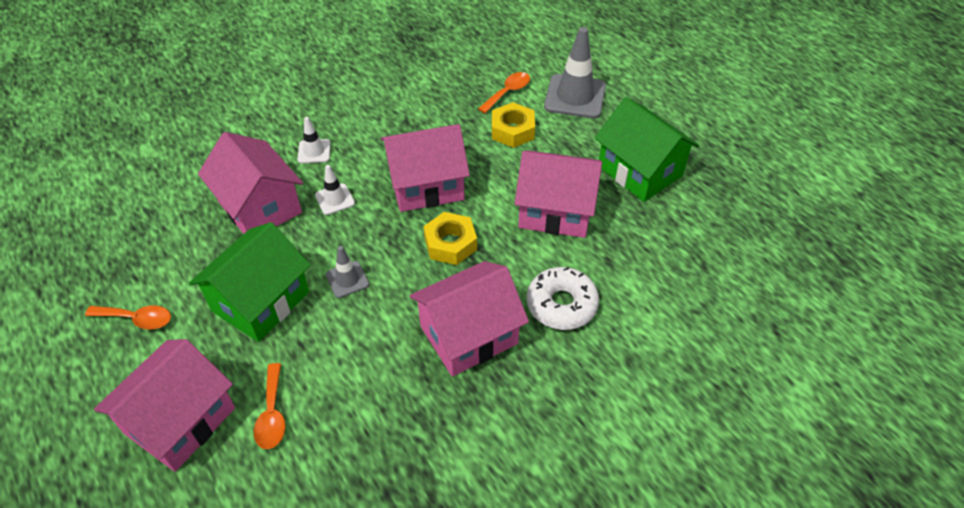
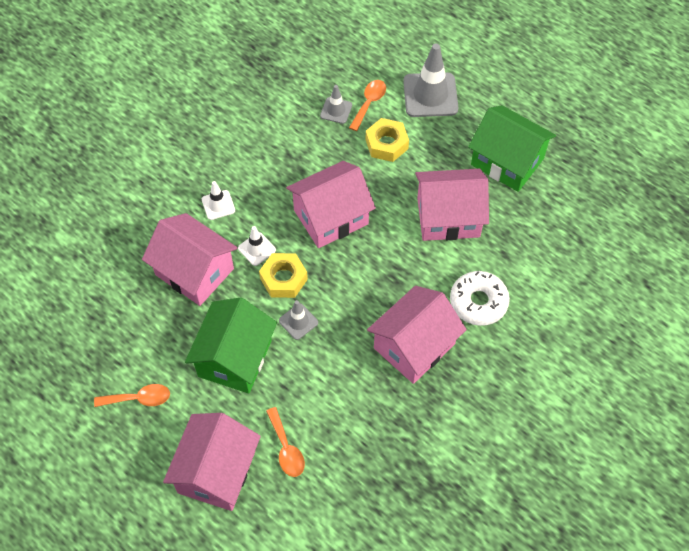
camera: 15 degrees left, 10 degrees up
(450, 244) = (371, 268): yellow nut -> yellow nut (283, 279)
(471, 92) = (336, 110): none -> grey traffic cone

